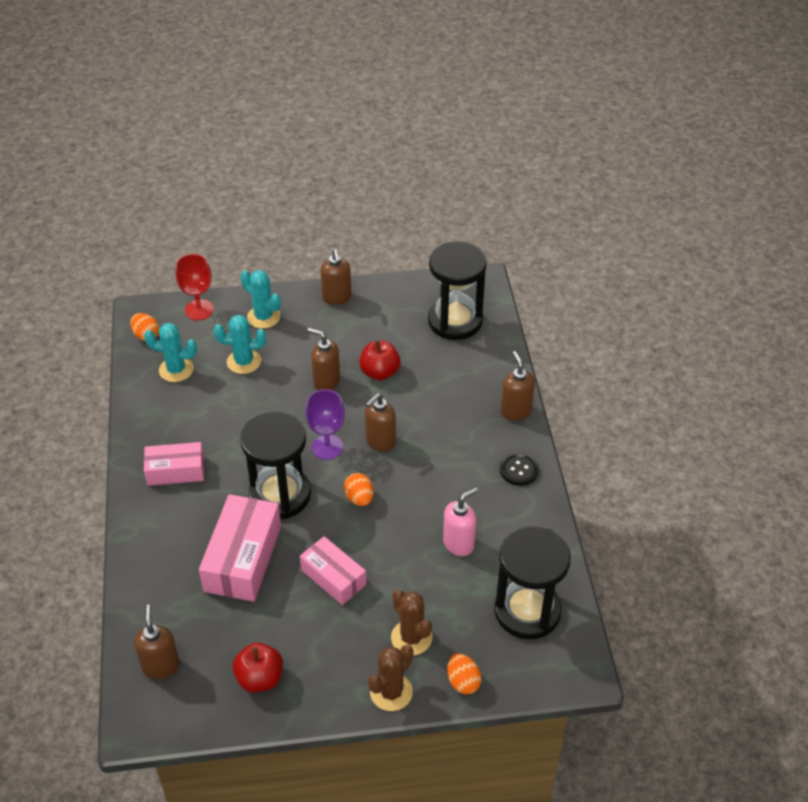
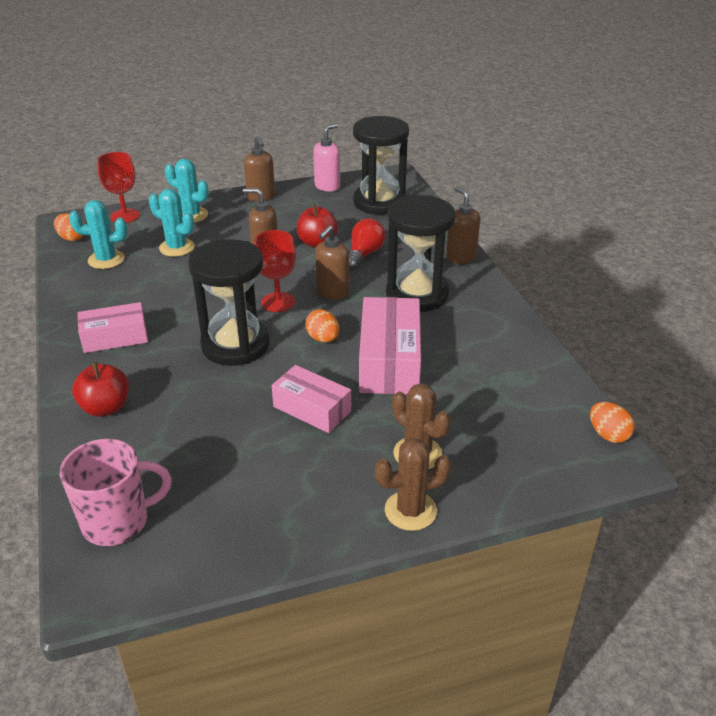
camera: 10 degrees left, 10 degrees down
(161, 666) = (118, 522): brown soap dispenser -> pink mug
(243, 558) = (204, 404): pink box -> pink box (389, 361)
(244, 362) = (177, 247): turquoise cactus -> turquoise cactus turned 45 degrees clockwise
(260, 678) = (246, 518): red apple -> red apple (105, 408)
(327, 447) = (278, 302): purple goblet -> red goblet
(391, 692) = (410, 511): brown cactus -> brown cactus turned 45 degrees clockwise
(422, 394) = (364, 254): none -> red light bulb
(459, 543) = (441, 364): pink soap dispenser -> pink soap dispenser (327, 186)
(463, 682) = (491, 489): orange egg -> orange egg (608, 435)
(519, 470) = (481, 299): black button -> none
(527, 611) = (537, 413): black hourglass -> black hourglass (417, 294)

